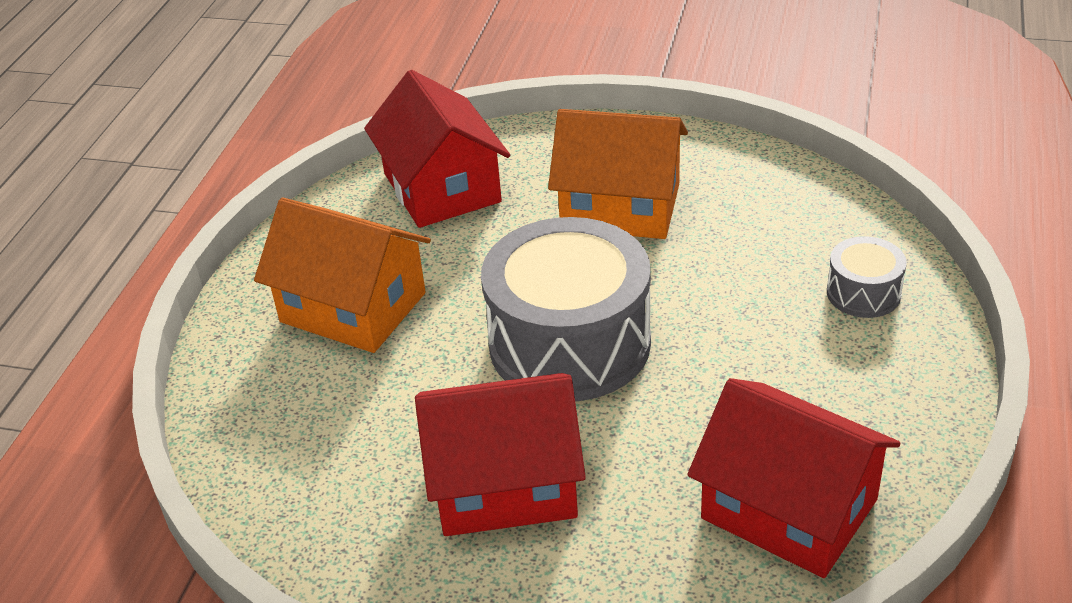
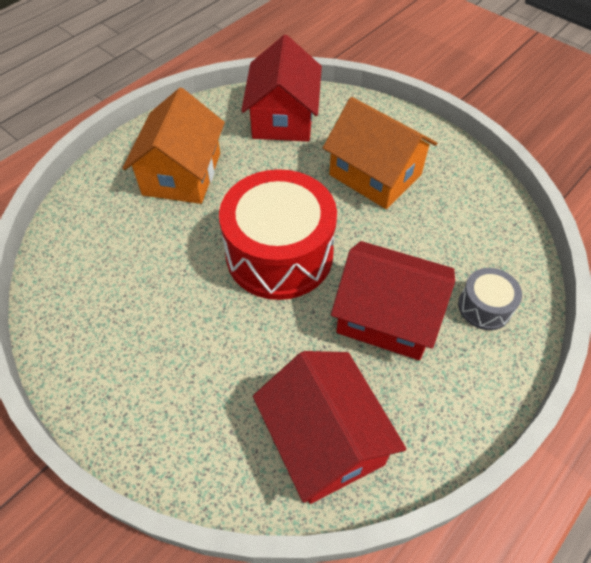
camera: 25 degrees right, 15 degrees up
(353, 307) = (182, 174): orange house -> orange house turned 45 degrees clockwise
(504, 484) = (177, 330): red house -> red house (387, 316)
(569, 343) = (279, 254): grey drum -> red drum

